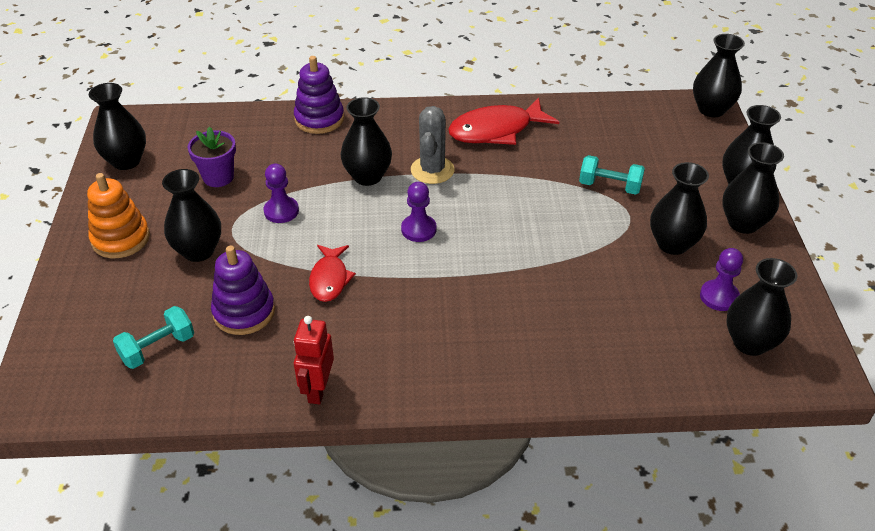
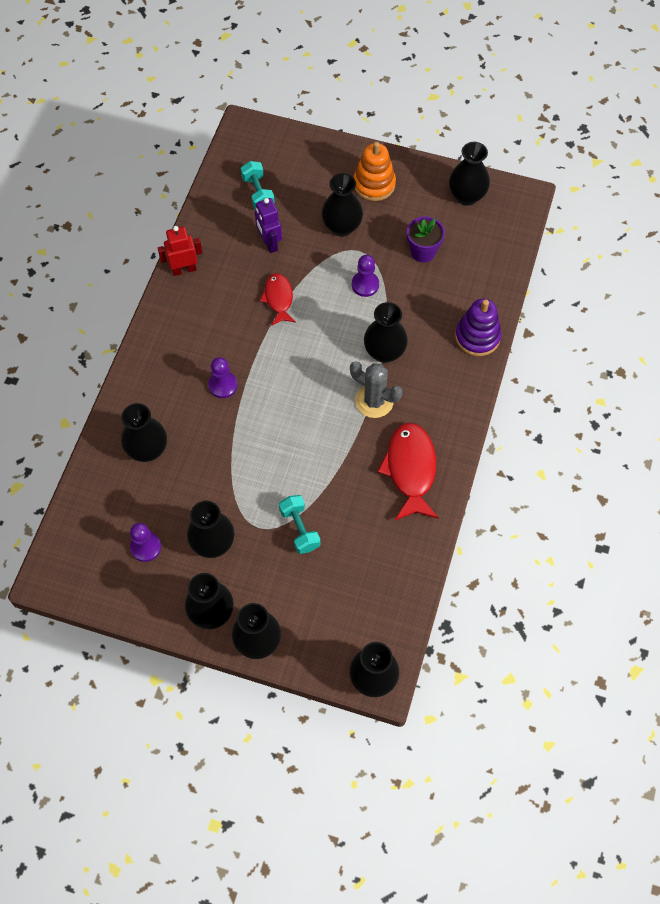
camera: 110 degrees right, 20 degrees up
(244, 312) = (269, 243): purple stacking toy -> purple robot
(317, 389) = (184, 269): red robot -> red robot turned 45 degrees counterclockwise
(329, 279) = (278, 298): red fish -> red fish turned 60 degrees clockwise
(418, 229) = (306, 369): purple pawn -> purple pawn (223, 385)
(609, 186) = (300, 529): turquoise dumbbell -> turquoise dumbbell turned 60 degrees counterclockwise
(750, 342) = (96, 543): black vase -> black vase (147, 450)

